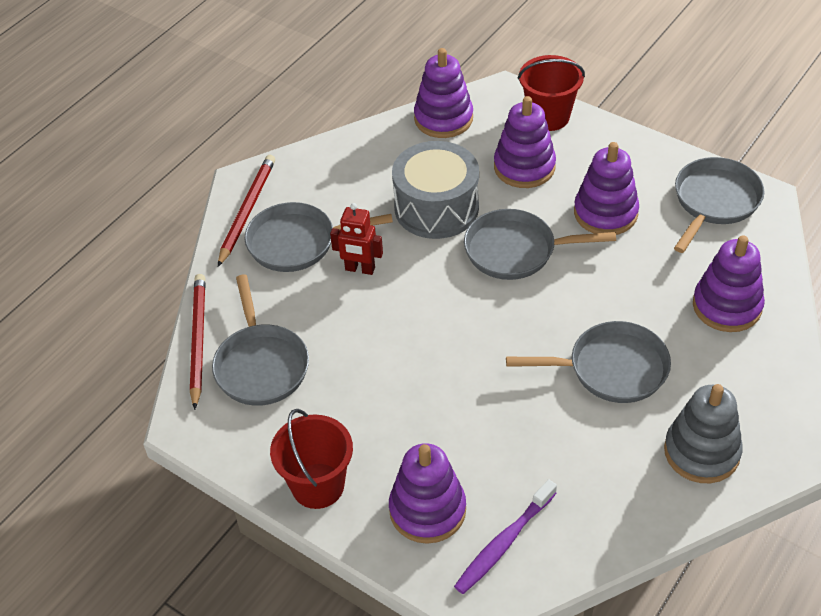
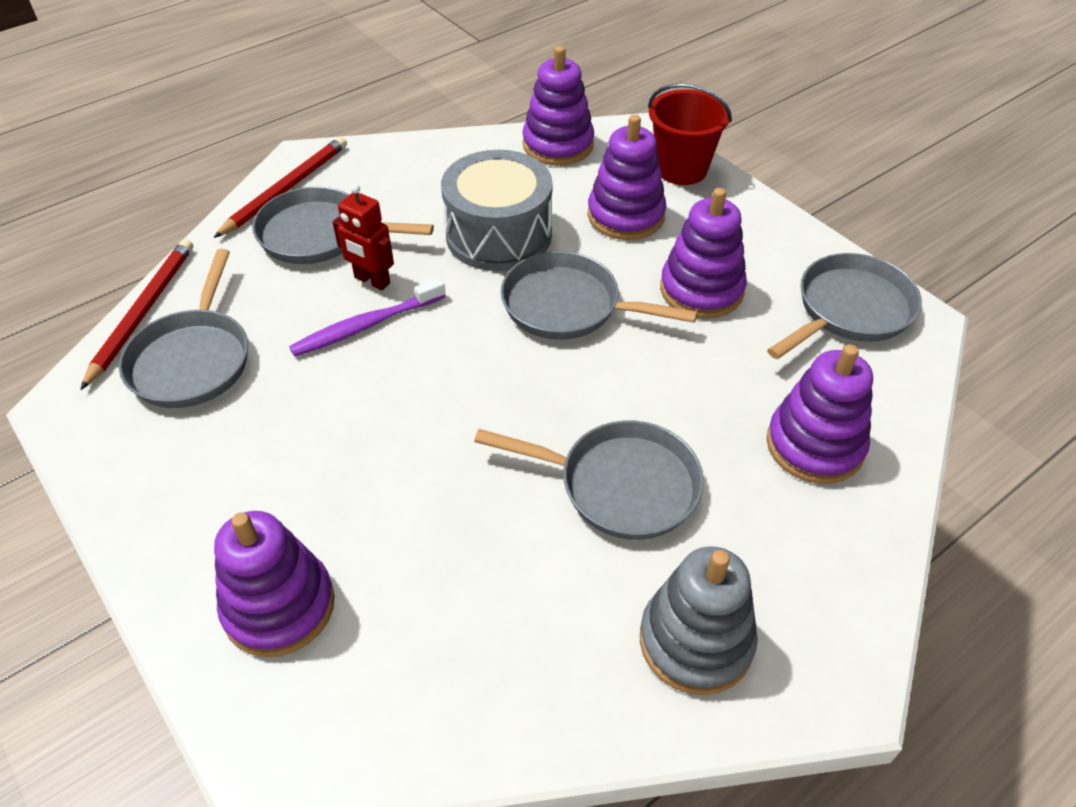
camera: 15 degrees right, 0 degrees up
(318, 486) = (164, 528): red bucket -> none
(504, 543) = (353, 688): purple toothbrush -> purple toothbrush (366, 326)

